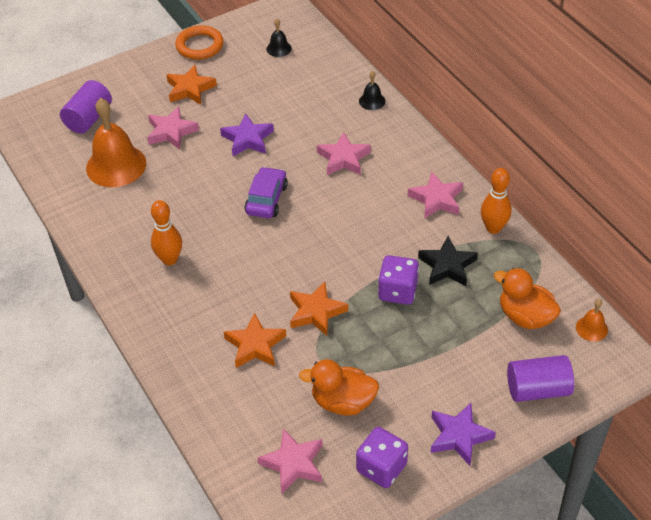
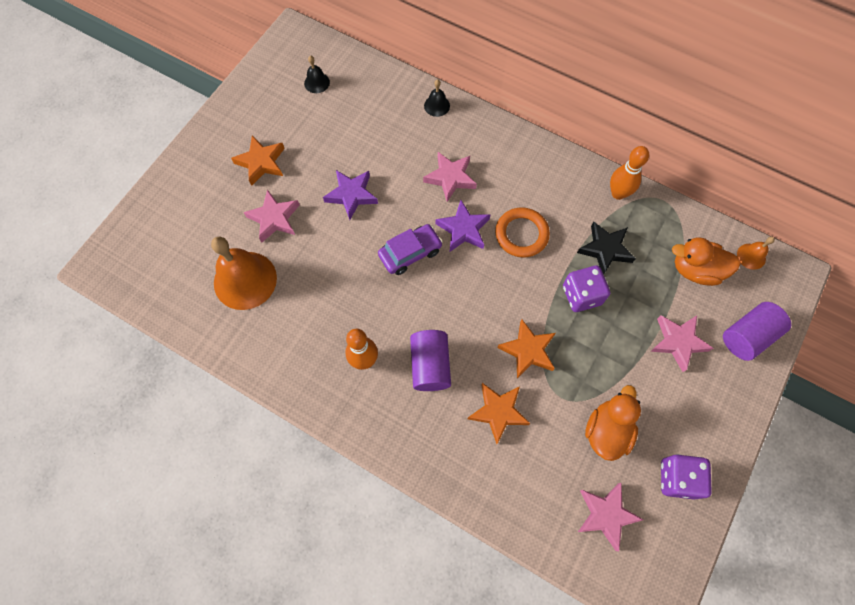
camera: 30 degrees left, 20 degrees up
(89, 118) = (182, 239): purple cylinder -> purple cylinder (430, 365)
(199, 46) = (239, 110): orange ring -> orange ring (521, 234)
(266, 199) = (410, 253): purple car -> purple car turned 75 degrees clockwise
(342, 402) = (607, 430): orange duck -> orange duck turned 135 degrees clockwise
(436, 199) = (555, 185): pink star -> pink star (678, 342)
(459, 436) = (717, 414): purple star -> purple star (463, 229)

